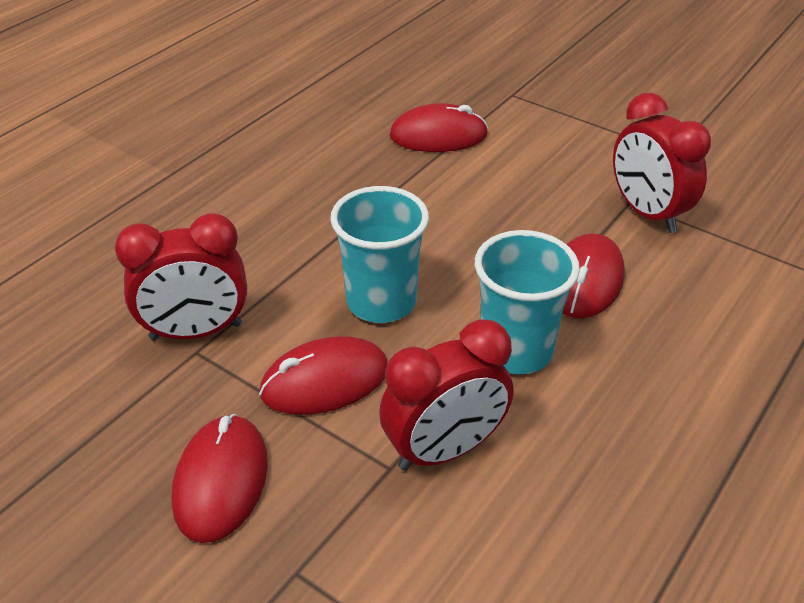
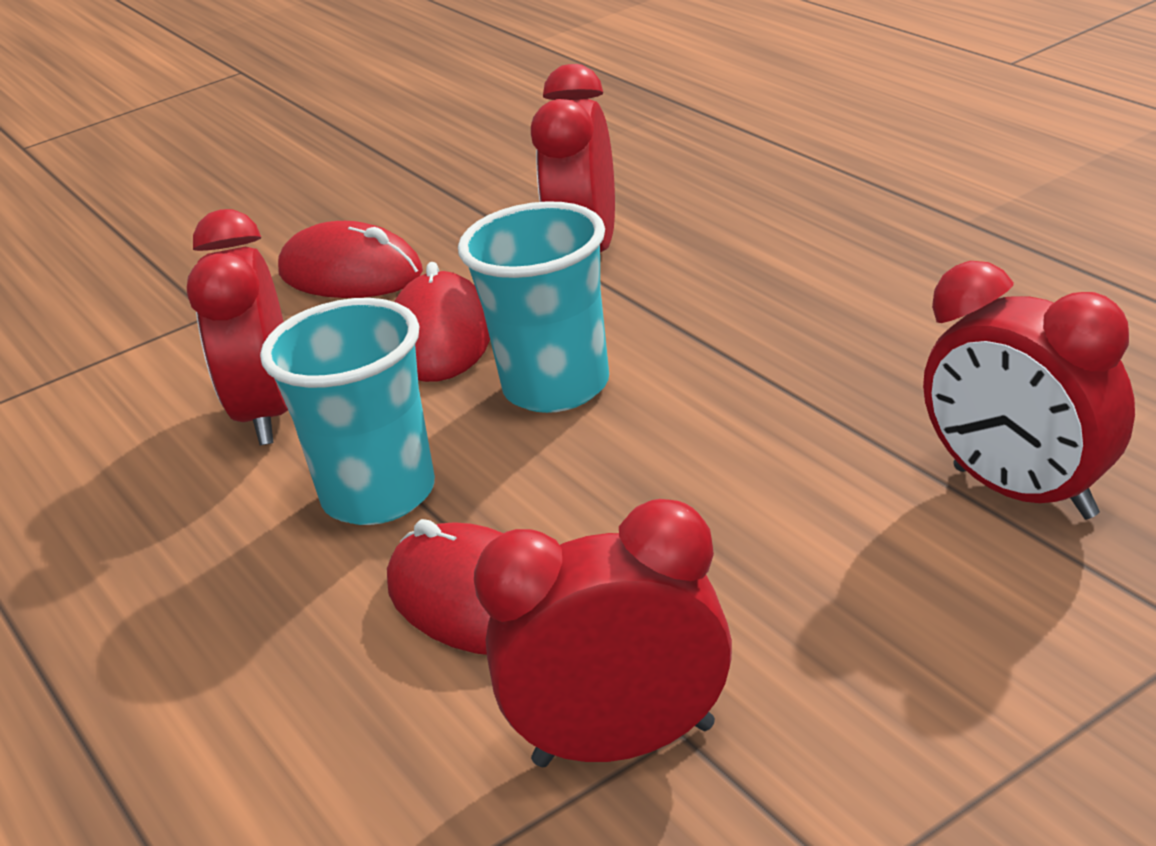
camera: 115 degrees right, 10 degrees down
(438, 135) = (1024, 493): red mouse -> red clock

